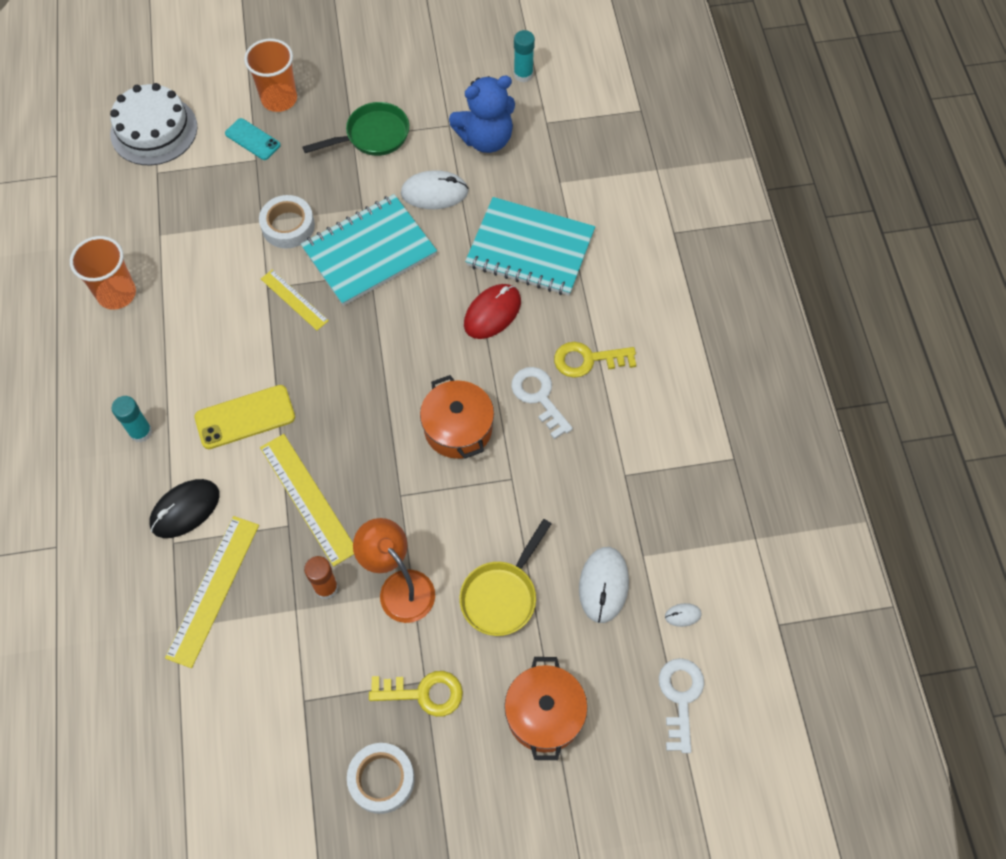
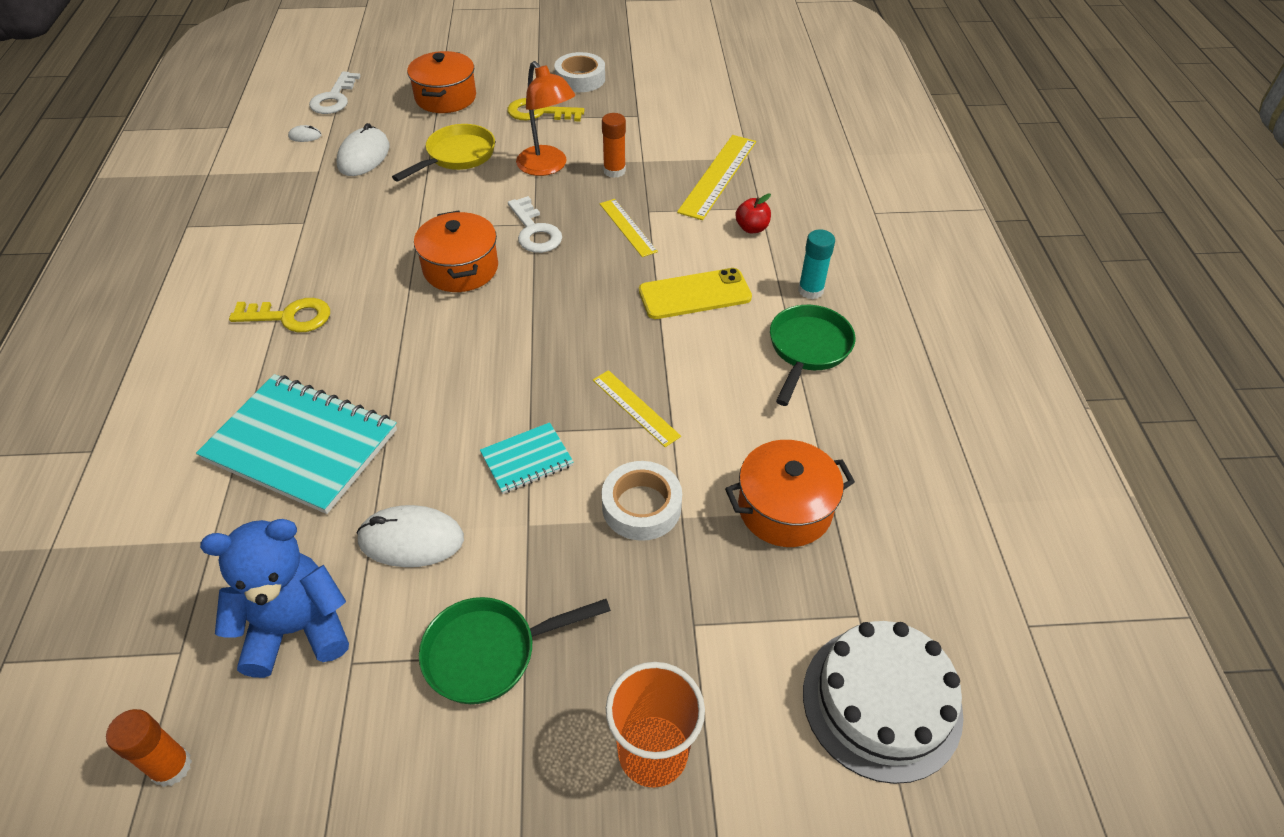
camera: 175 degrees left, 15 degrees down
(116, 294) = (876, 434): orange cup -> none
(154, 366) = (807, 349): none -> green pan
(185, 509) = (752, 228): black mouse -> red apple
(192, 232) = (784, 509): none -> orange pot
(252, 139) = (700, 665): turquoise phone -> none
(308, 499) = (628, 227): yellow ruler -> yellow ruler, size x0.61
(369, 252) = (527, 460): turquoise notebook -> turquoise notebook, size x0.49
(492, 313) = (383, 372): red mouse -> none
(523, 74) = (171, 767): turquoise glue stick -> orange glue stick
(539, 397) = (362, 287): white key -> white key (534, 231)

